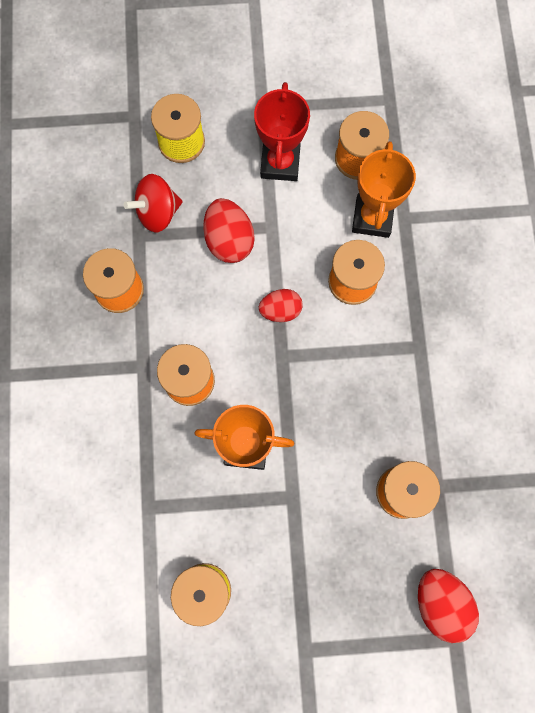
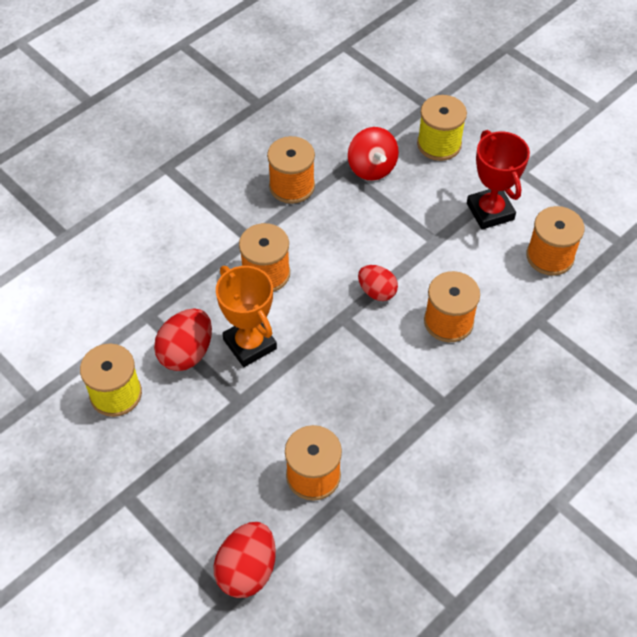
camera: 50 degrees right, 20 degrees down
(158, 212) = (371, 168): red spinning top -> red spinning top turned 135 degrees counterclockwise
(229, 240) = (396, 223): red egg -> red egg (186, 353)
(280, 163) = (490, 211): red trophy -> red trophy turned 75 degrees counterclockwise
(372, 218) = (513, 299): orange trophy -> none

